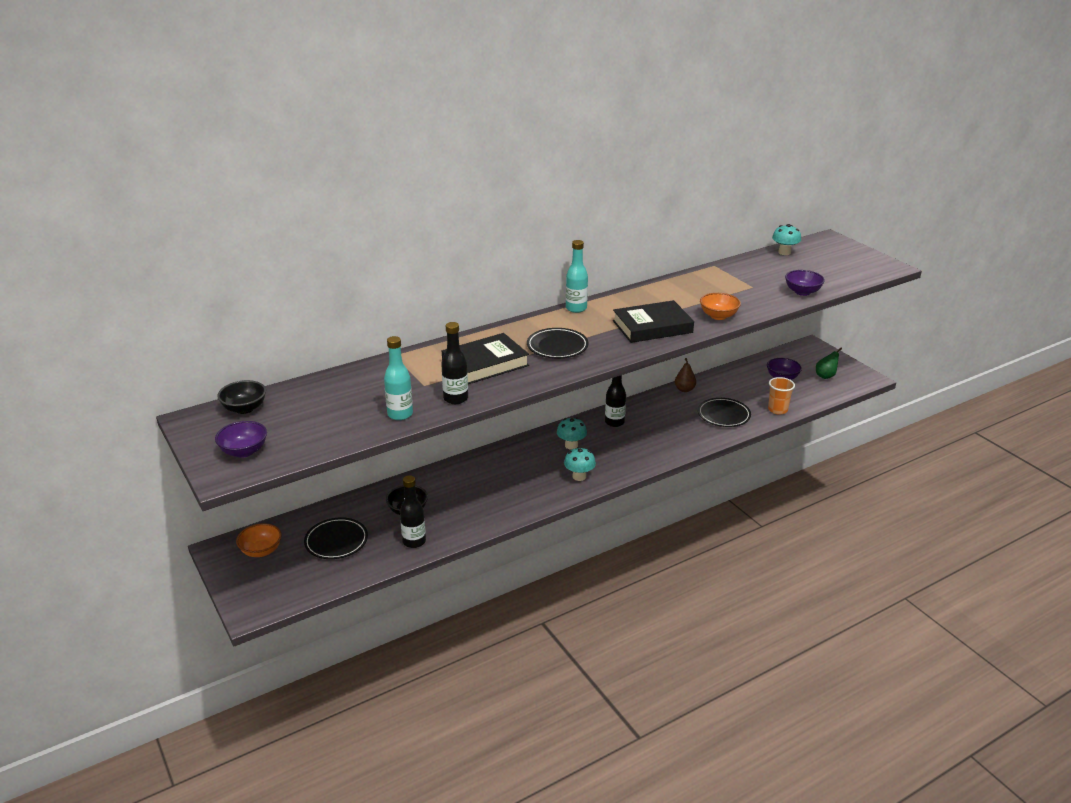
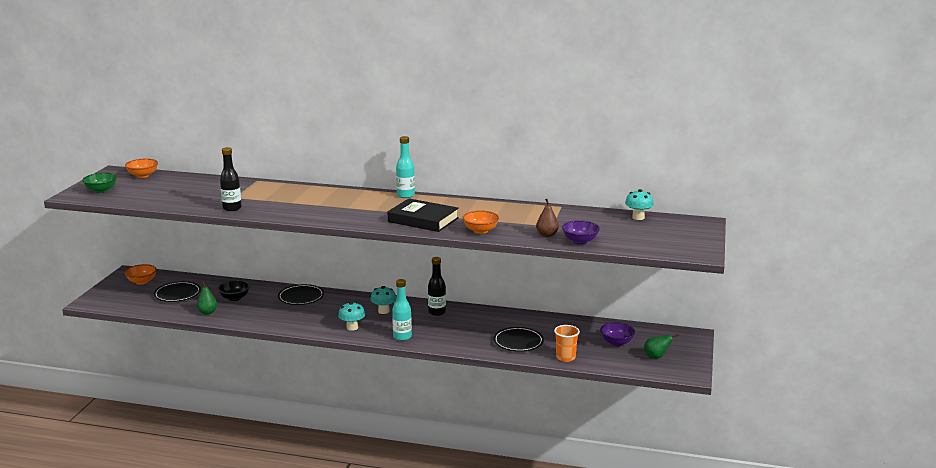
camera: 45 degrees right, 10 degrees down
(244, 408) = (143, 175): black bowl -> orange bowl
(244, 451) = (101, 190): purple bowl -> green bowl
(400, 414) = (192, 204): turquoise bottle -> turquoise bottle (402, 337)
(414, 541) = (207, 312): black bottle -> green pear
(485, 364) = (286, 200): black book -> none
(557, 346) = (343, 208): black plate -> black plate (301, 297)
(684, 389) = (526, 317): brown pear -> brown pear (547, 235)

